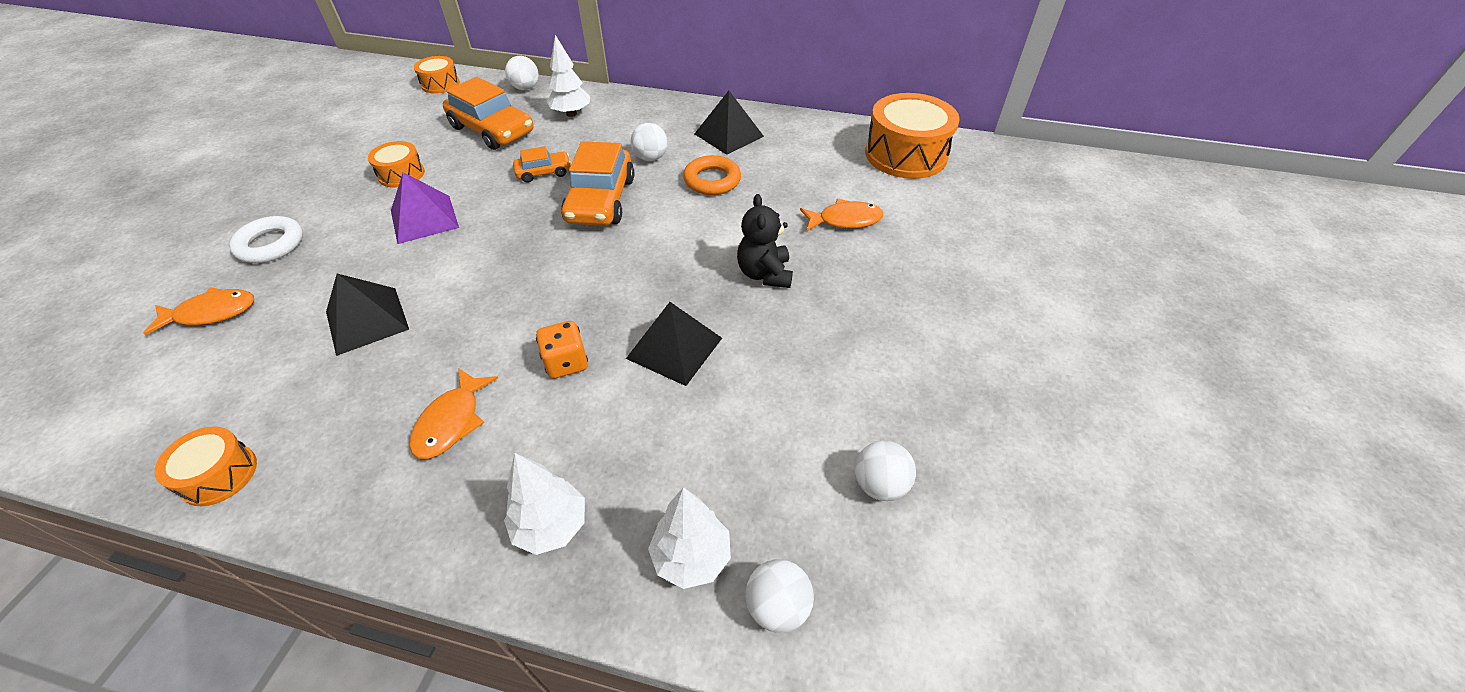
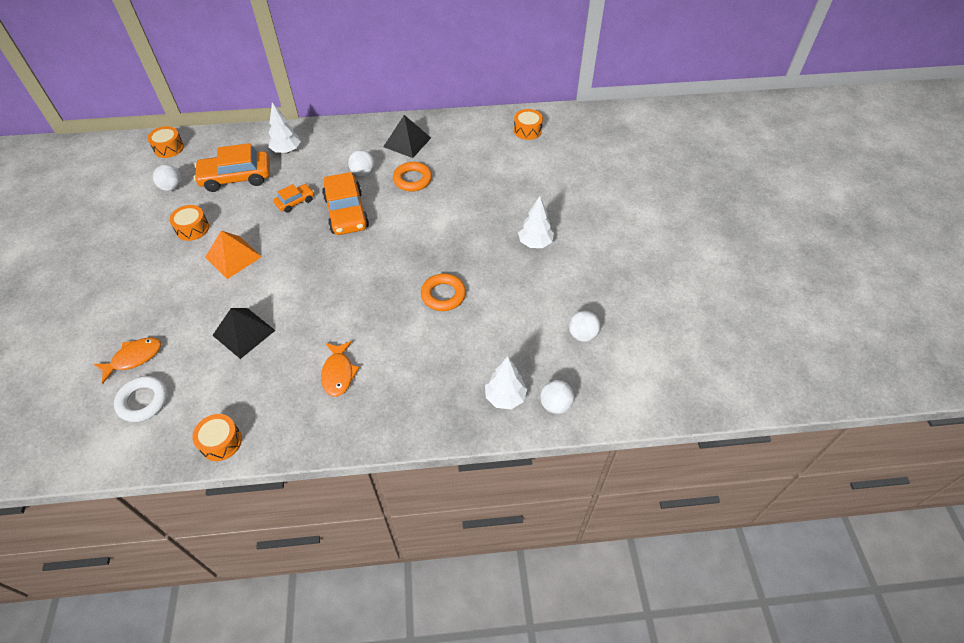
camera: 20 degrees left, 5 degrees up
(271, 245) = (136, 303): white ring -> white ring (143, 401)
(424, 219) = (233, 257): purple pyramid -> orange pyramid
(492, 130) = (236, 177): orange car -> orange car turned 150 degrees clockwise
(525, 88) = (239, 137): white ball -> white ball (172, 187)
(551, 526) = (426, 406): white tree -> white tree (535, 243)
(566, 363) = (385, 322): orange dice -> none
(674, 348) = (443, 295): black pyramid -> orange ring
(764, 274) = (474, 235): black teddy bear -> none
(845, 220) = (507, 187): orange fish -> none
(905, 155) = (527, 130): orange drum -> orange drum, size x0.52

